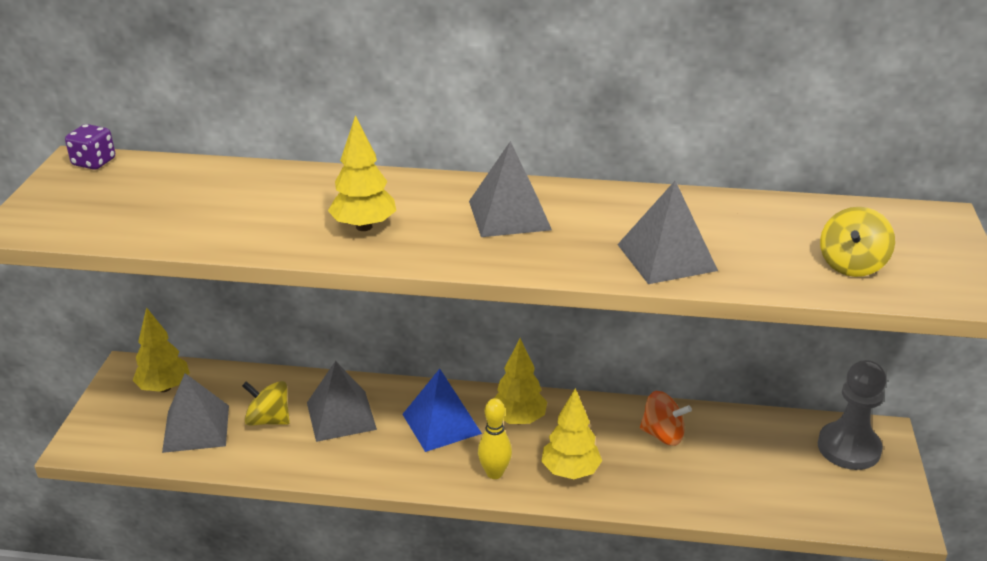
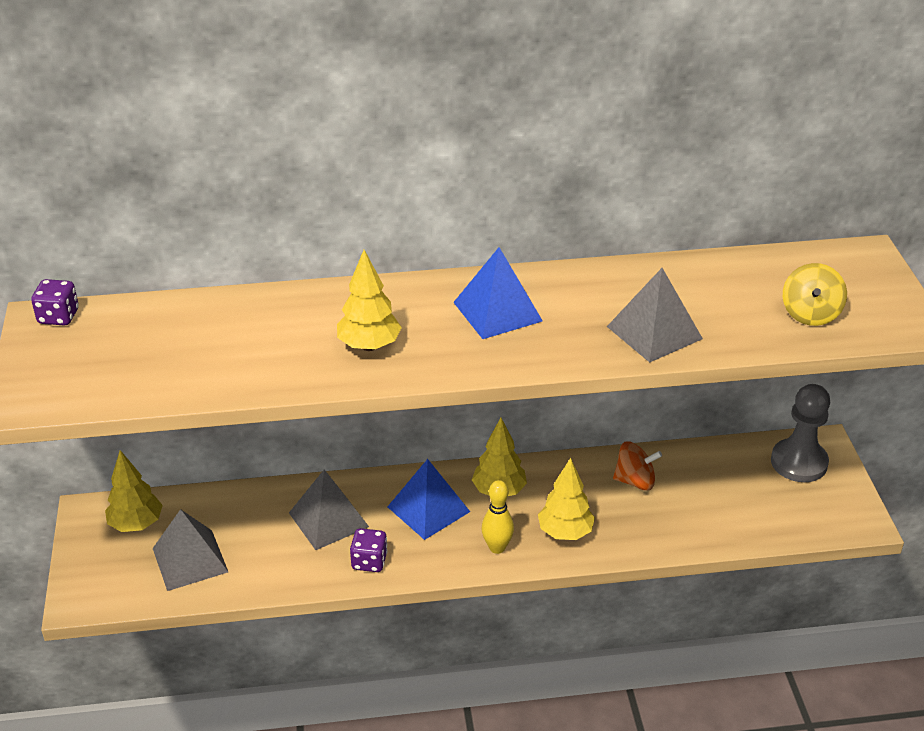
camera: 15 degrees left, 5 degrees up
(268, 420) = (258, 537): yellow spinning top -> none
(362, 462) = (369, 561): none -> purple dice
(509, 215) = (497, 311): grey pyramid -> blue pyramid

